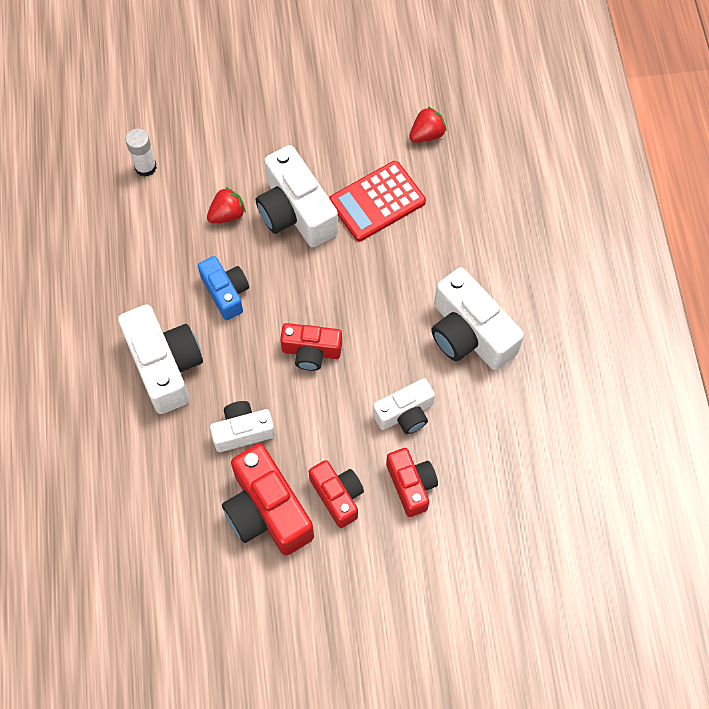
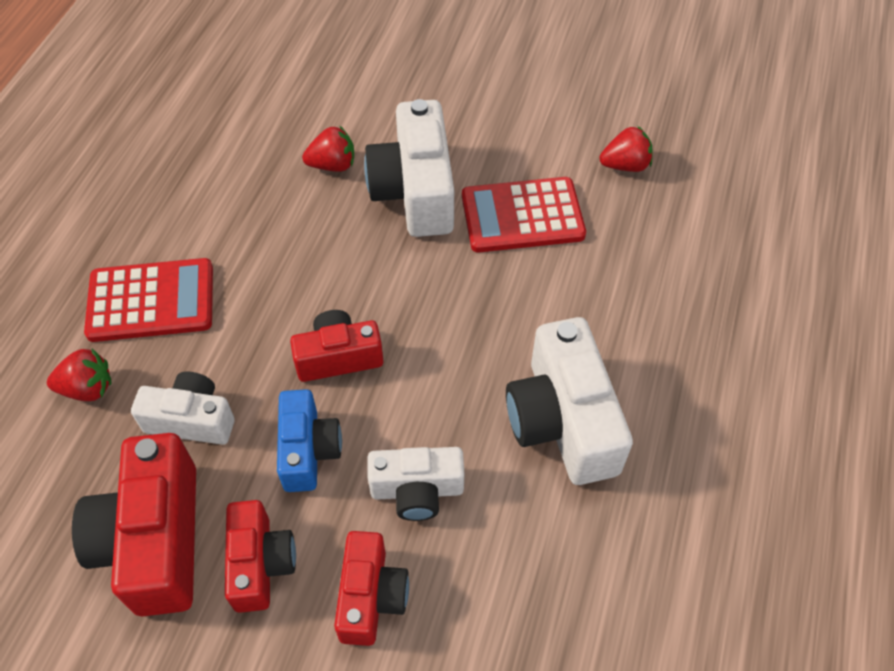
camera: 25 degrees right, 10 degrees down
(145, 167) = (273, 86): white glue stick -> none
(163, 441) = (88, 388): none -> red strawberry
(165, 366) = (151, 301): white camera -> red calculator
(226, 292) = (277, 247): blue camera -> blue camera (308, 450)
(311, 351) = (338, 357): red camera -> red camera turned 135 degrees clockwise

